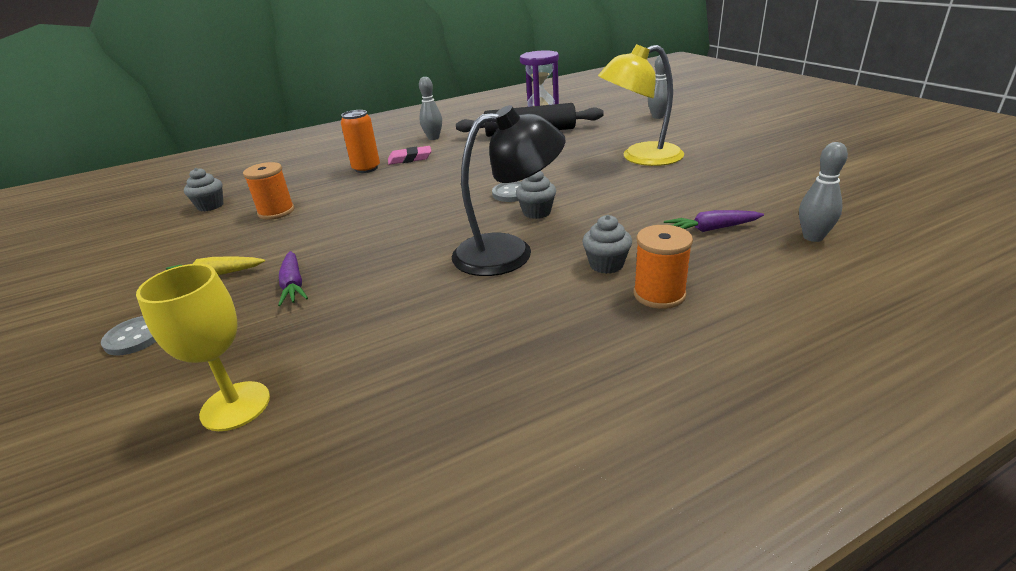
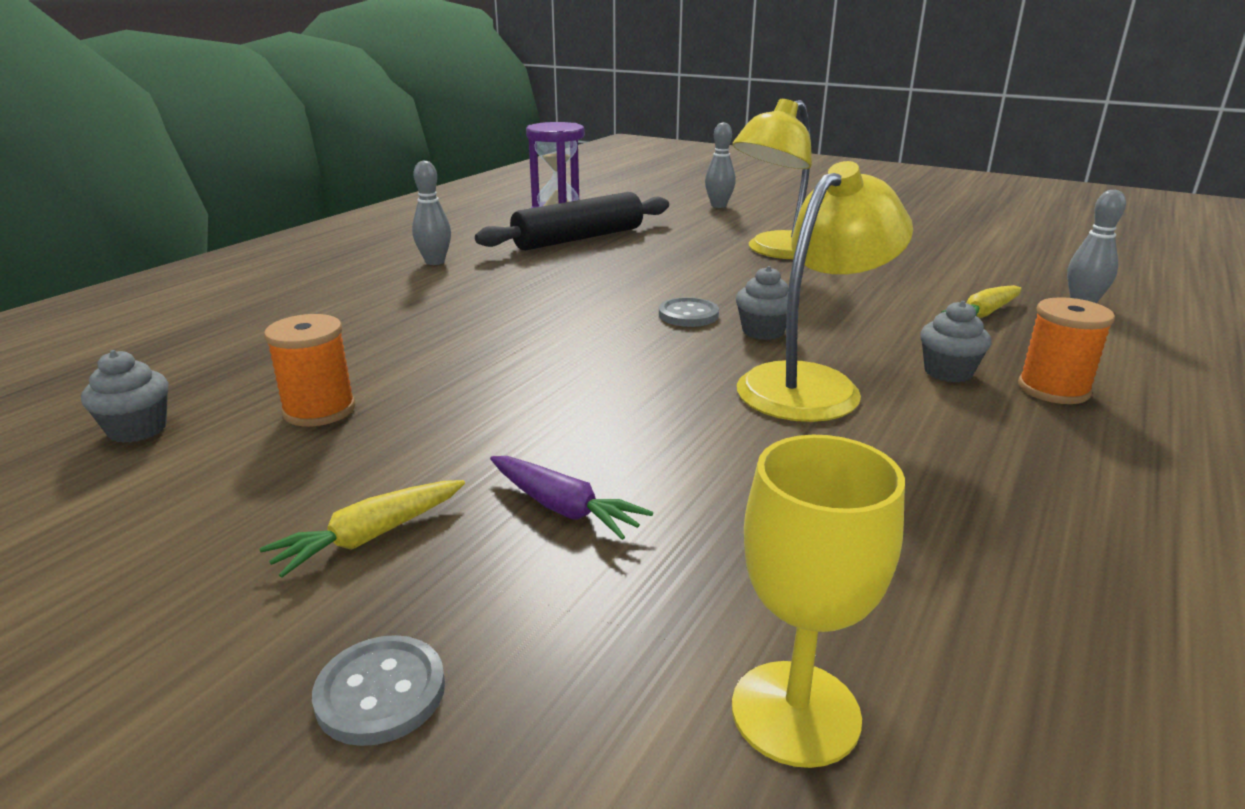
camera: 35 degrees left, 5 degrees down
(366, 168) = (387, 318): orange can -> none
(410, 159) = (445, 294): pink eraser -> none
(509, 252) = (812, 384): black lamp -> yellow lamp
(711, 229) = (984, 313): purple carrot -> yellow carrot

